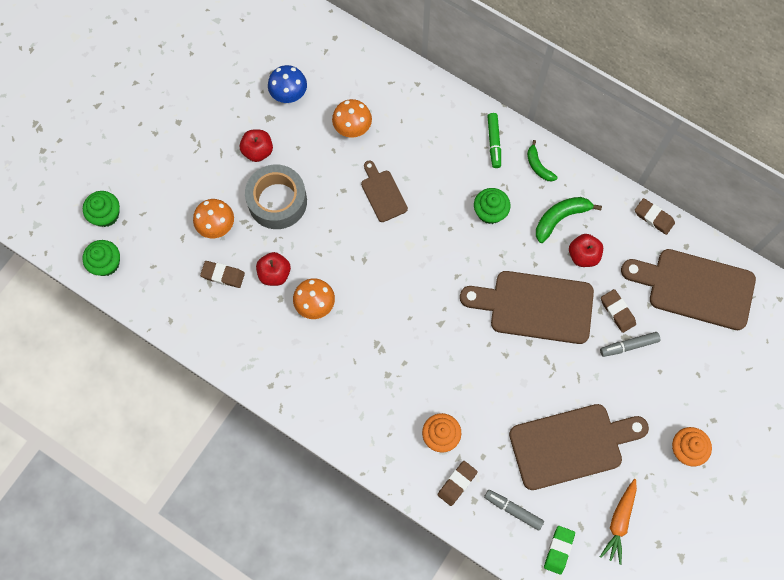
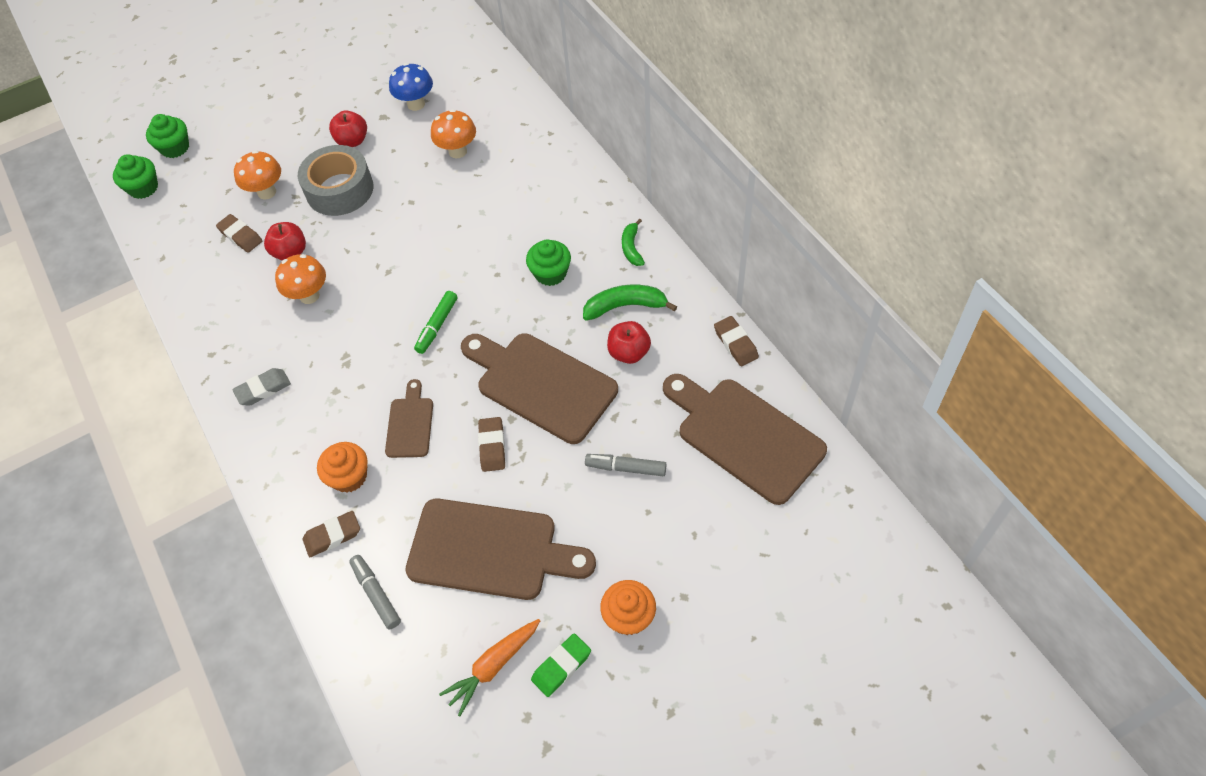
camera: 30 degrees right, 15 degrees down
(332, 396) = (263, 389): none -> grey eraser
(382, 193) = (448, 218): brown cutting board -> brown cutting board (410, 424)
(494, 142) = (596, 210): green marker -> green marker (437, 326)
(558, 550) = (399, 666): green eraser -> green eraser (561, 666)
(617, 312) = (634, 426): brown eraser -> brown eraser (492, 446)

